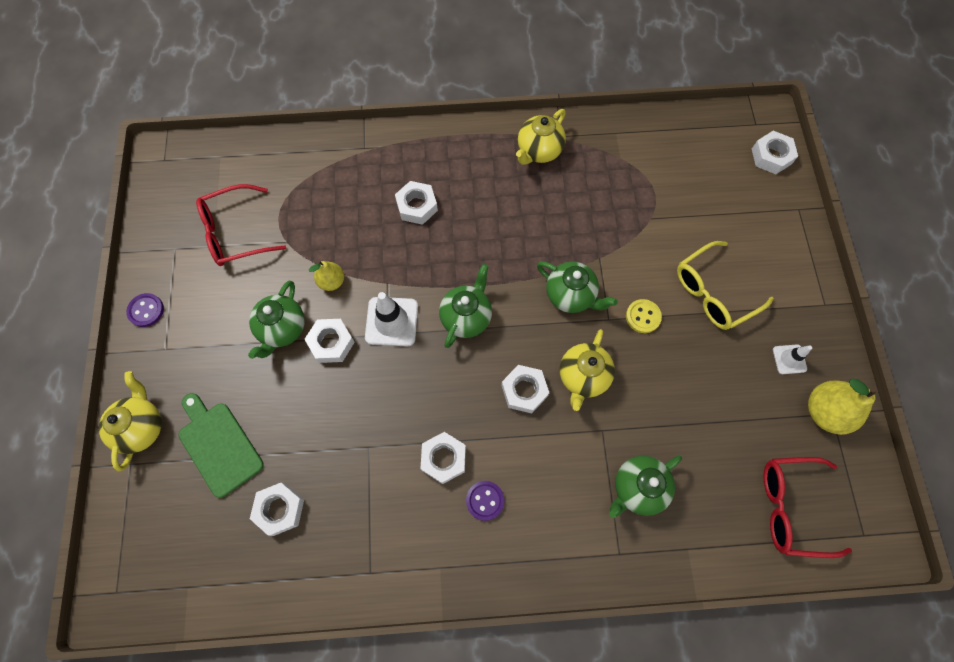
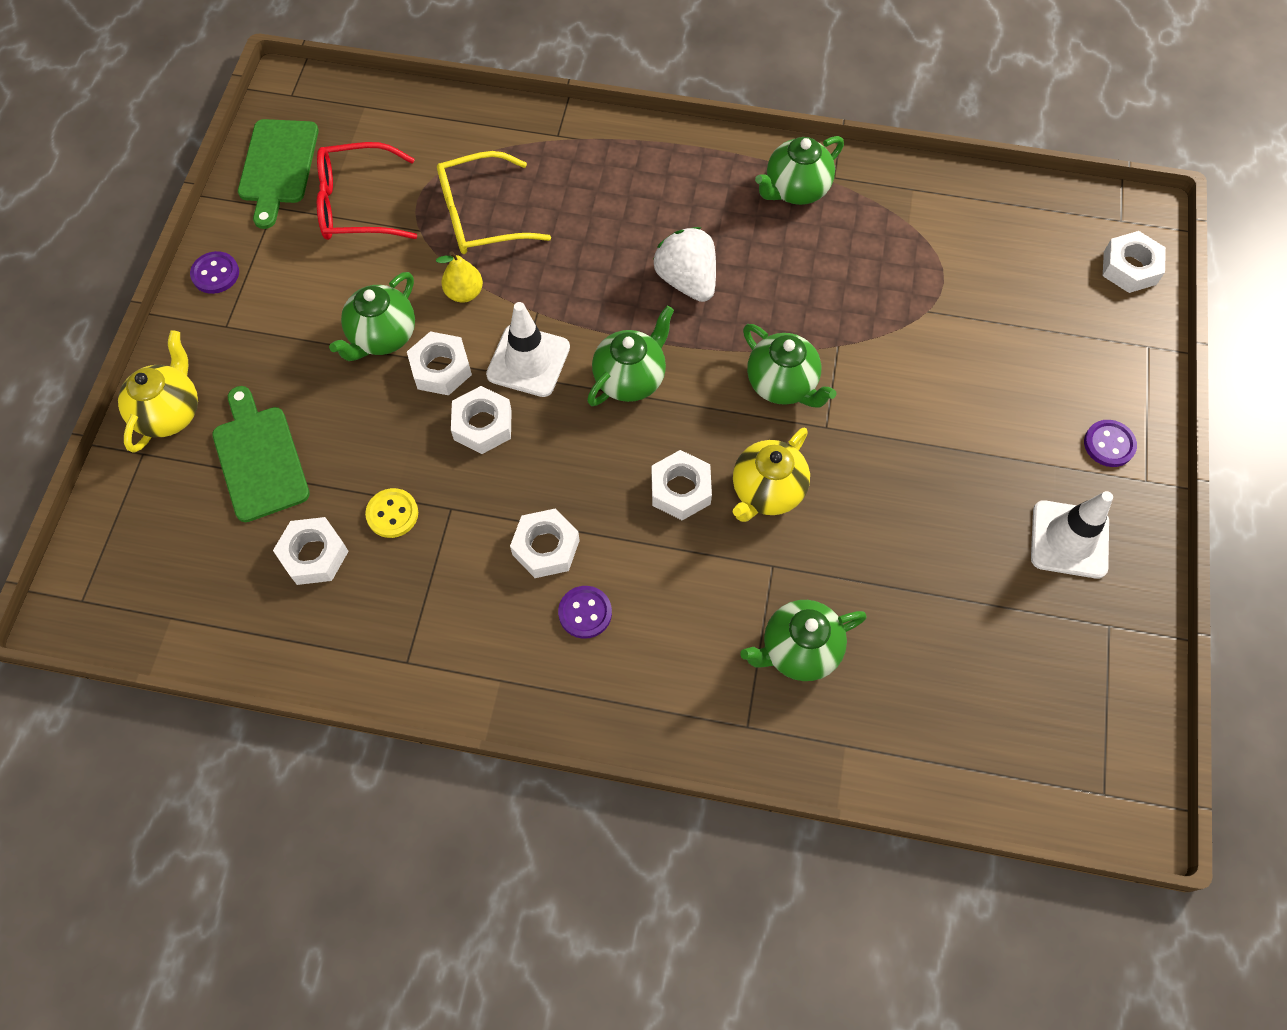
camera: 15 degrees right, 5 degrees down
(169, 217) = (278, 166): none -> green cutting board
(417, 206) = (606, 224): white nut -> white nut (483, 425)
(484, 235) = (687, 280): none -> white strawberry
(538, 151) = (795, 190): yellow teapot -> green teapot
(643, 316) = (875, 435): yellow button -> yellow button (392, 514)
(714, 292) = (988, 427): yellow glasses -> yellow glasses (482, 215)
(789, 359) = (1069, 539): white traffic cone -> white traffic cone, size x1.75
(792, 507) = (1011, 730): red glasses -> none
(794, 285) = (1109, 444): none -> purple button
(824, 411) = (1099, 620): yellow pear -> none

